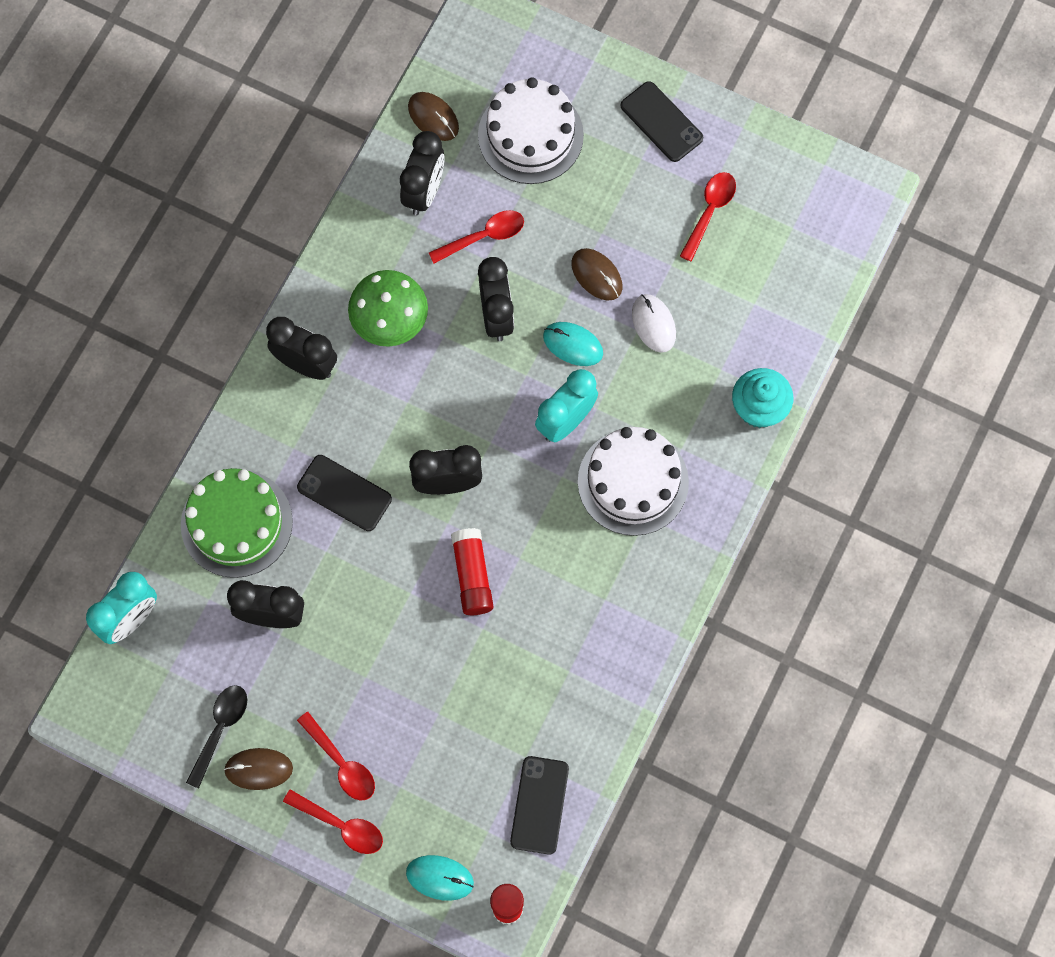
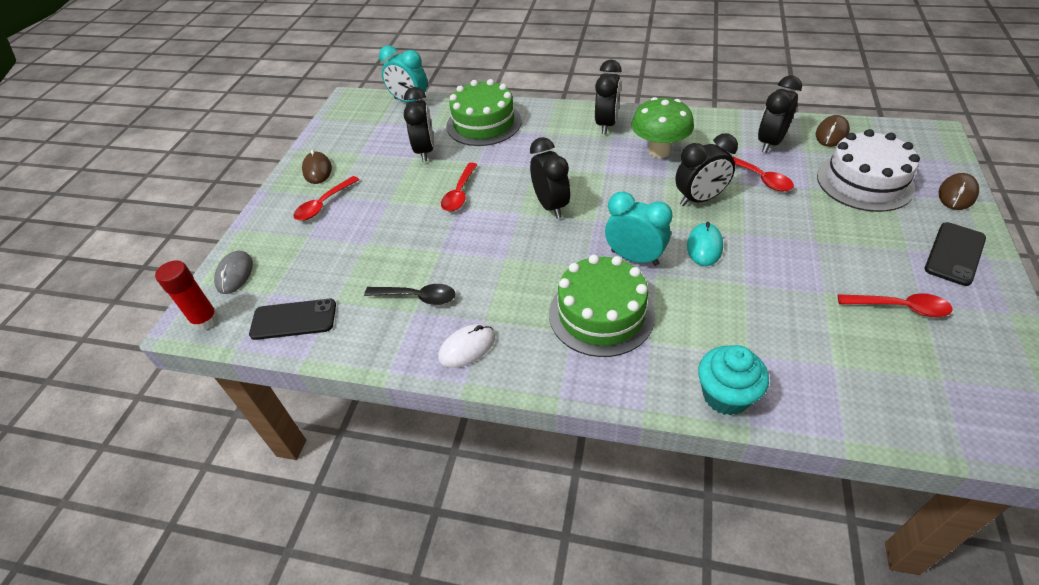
camera: 80 degrees right, 25 degrees down
(220, 729) = (343, 149): black spoon -> black spoon (417, 297)
(341, 825) = (278, 214): red spoon -> red spoon (459, 193)
(344, 493) = (522, 160): black phone -> none
(424, 192) = (770, 143): black clock -> black clock turned 120 degrees clockwise
(440, 878) = (234, 274): turquoise mouse -> grey mouse
(472, 575) = (481, 235): red glue stick -> none
(596, 275) = (776, 246): brown mouse -> brown mouse (957, 194)
(633, 482) = (601, 314): white cake -> green cake
(653, 324) = (758, 293): white mouse -> white mouse (467, 347)

